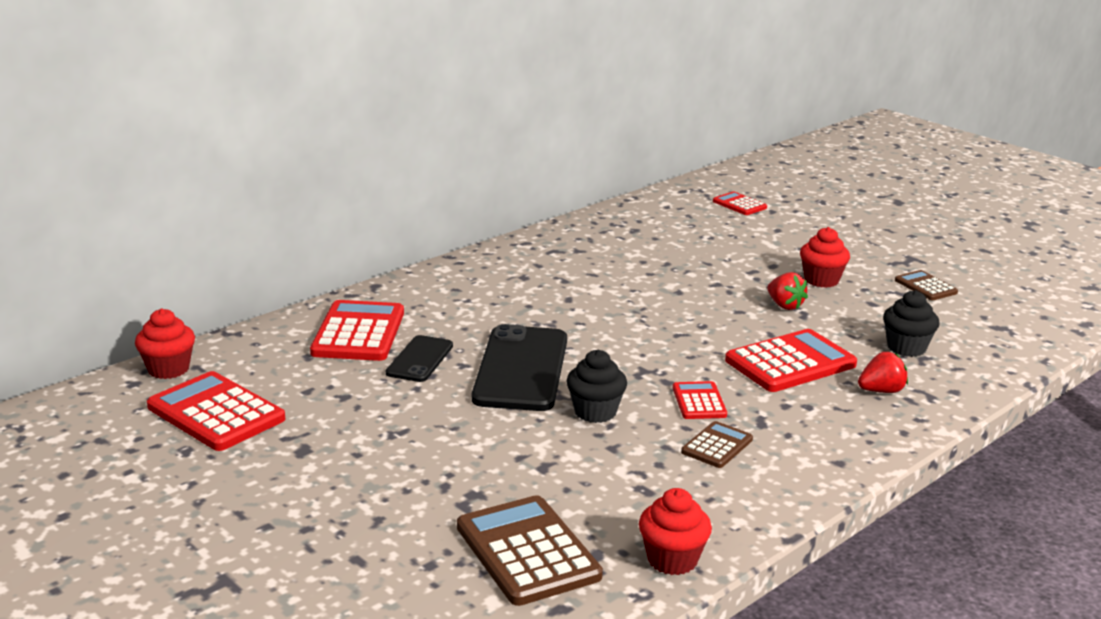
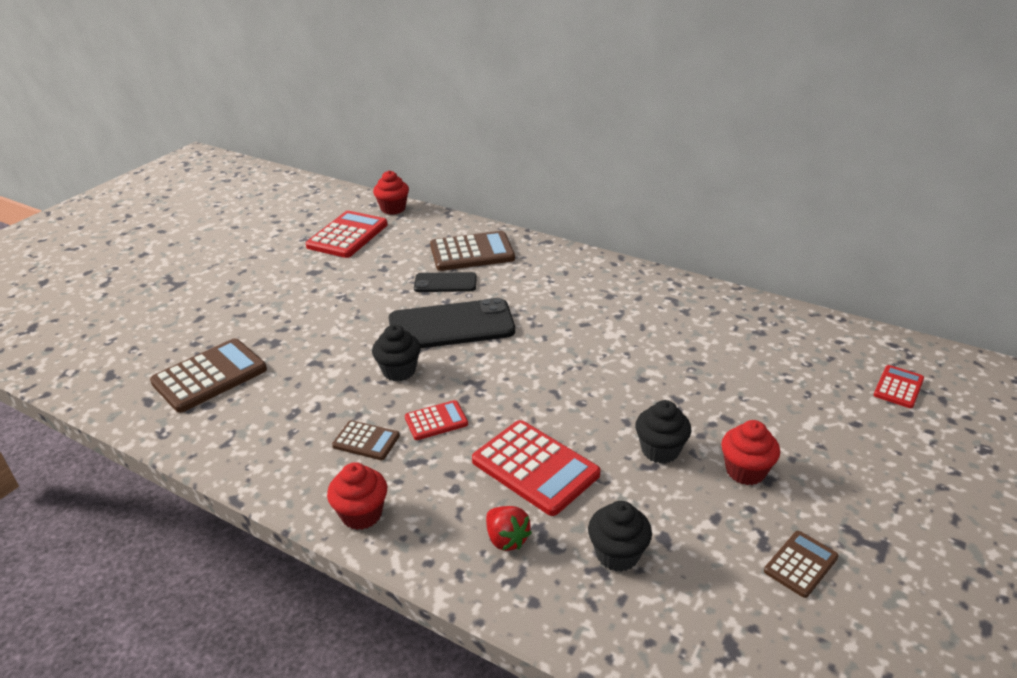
camera: 75 degrees right, 10 degrees up
(358, 333) = (472, 252): red calculator -> brown calculator
(672, 560) = (202, 440): red cupcake -> red cupcake (361, 514)
(784, 305) = (660, 450): red strawberry -> black cupcake

